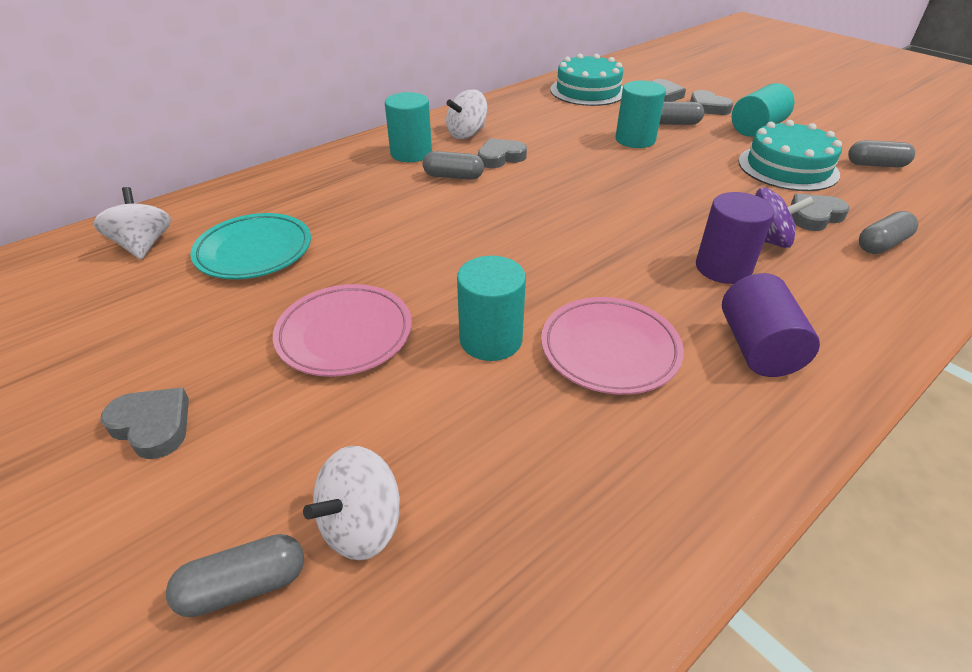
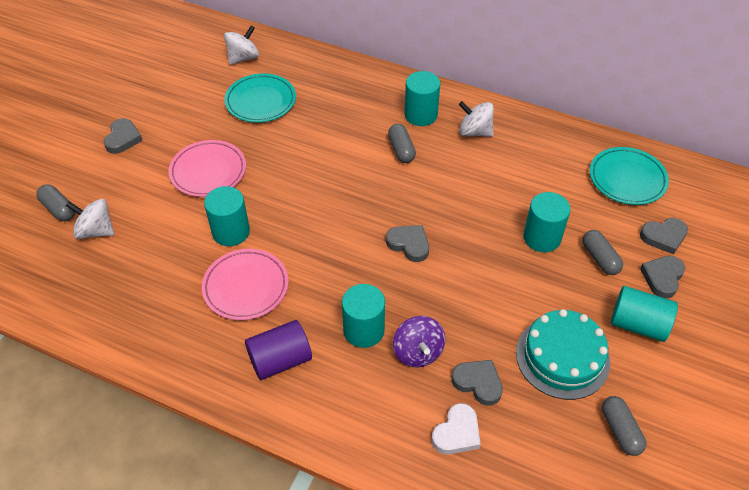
camera: 65 degrees right, 10 degrees up
(500, 157) = (448, 164): grey heart -> grey heart (409, 244)
(588, 91) = (627, 179): turquoise cake -> turquoise plate
(723, 268) = (364, 330): purple cylinder -> turquoise cylinder
(881, 244) = (457, 433): grey capsule -> white heart

